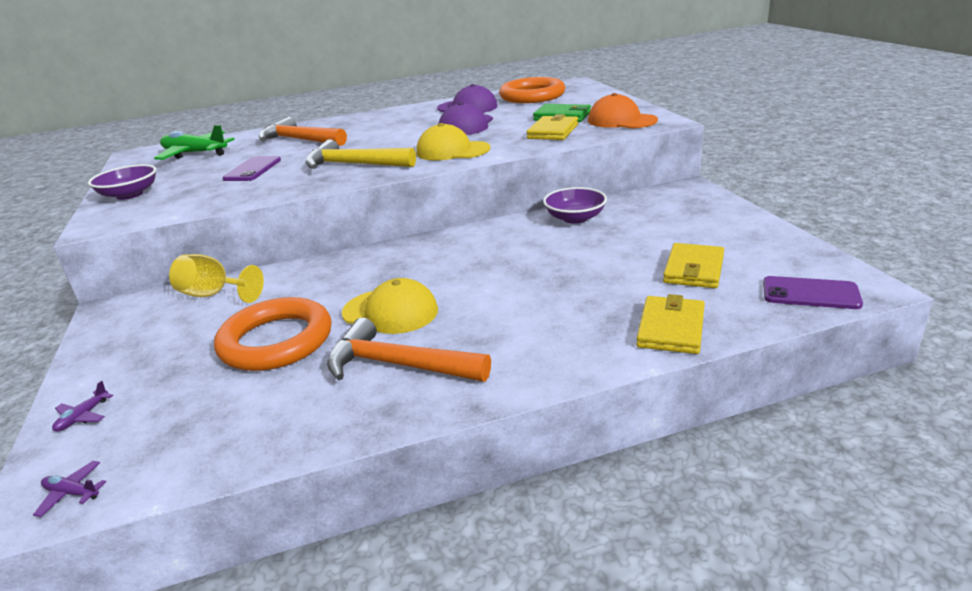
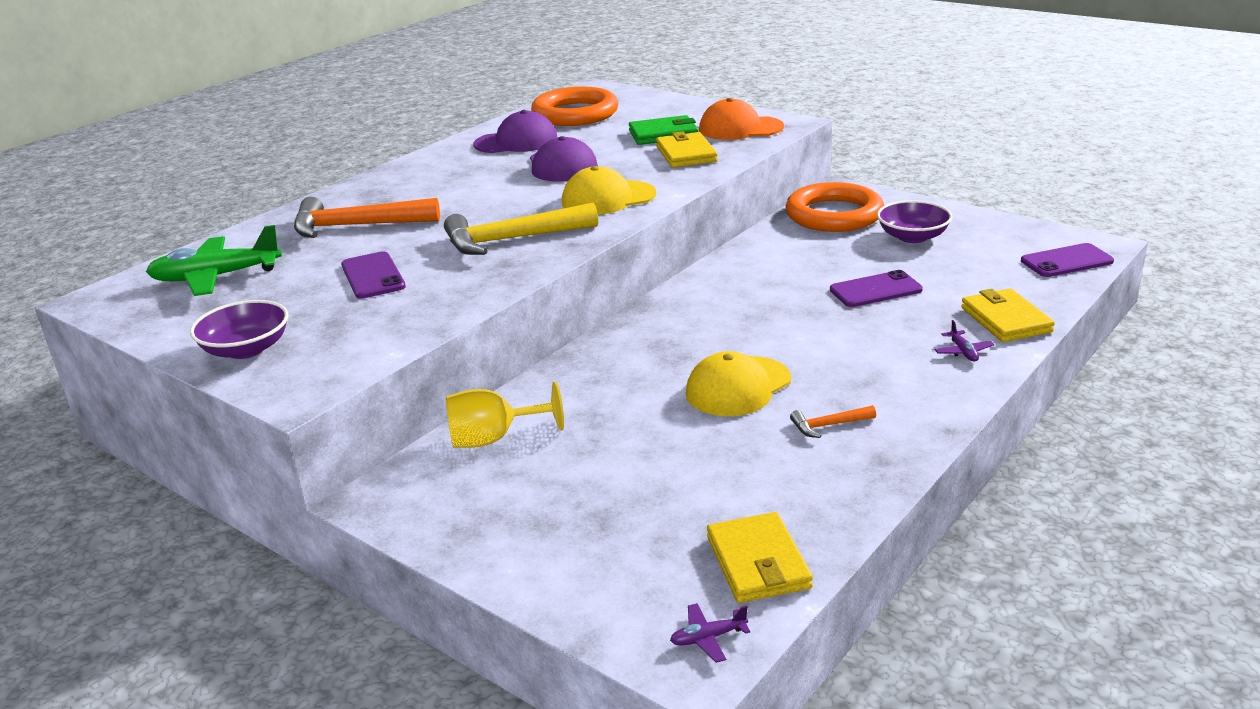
camera: 35 degrees left, 0 degrees up
(83, 416) = (581, 590): purple plane -> purple plane (963, 352)
(276, 341) = (665, 451): orange ring -> orange ring (834, 215)
(390, 312) = (738, 387): yellow cap -> yellow cap turned 150 degrees clockwise
(398, 365) = (828, 425): orange hammer -> orange hammer, size x0.46
(575, 218) = (775, 247): purple bowl -> purple bowl (912, 237)
(599, 270) = (875, 290): none -> purple phone
(693, 269) = (954, 267): yellow wallet -> yellow wallet (758, 562)

